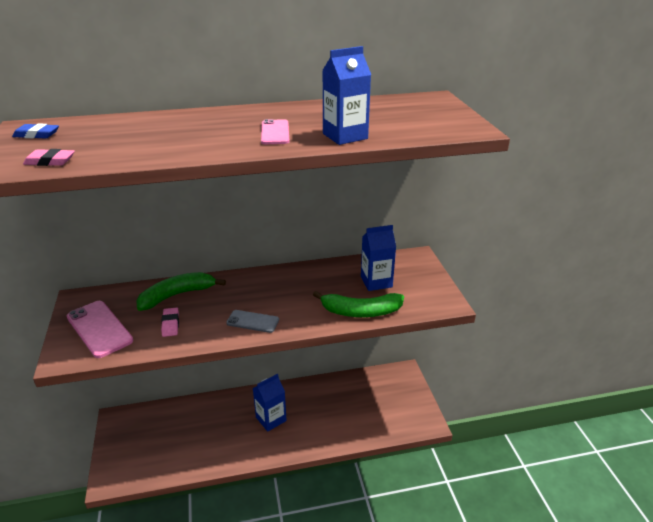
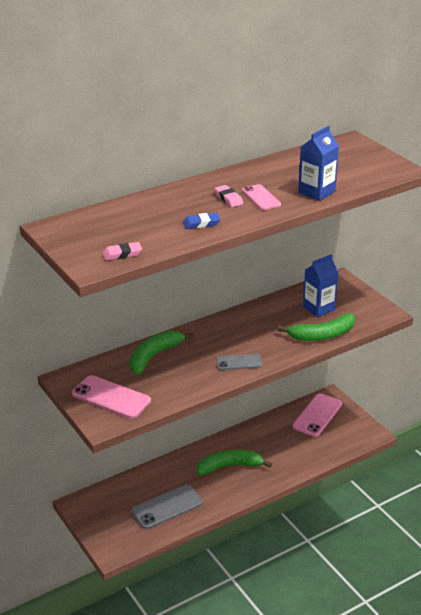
camera: 20 degrees left, 0 degrees up
(37, 135) = (74, 233): blue eraser -> blue eraser (201, 223)
(170, 324) = (170, 380): pink eraser -> pink eraser (228, 198)
(188, 446) = (167, 507): none -> grey phone
(271, 419) = (229, 466): blue carton -> green banana
(383, 388) = (317, 415): none -> pink phone

